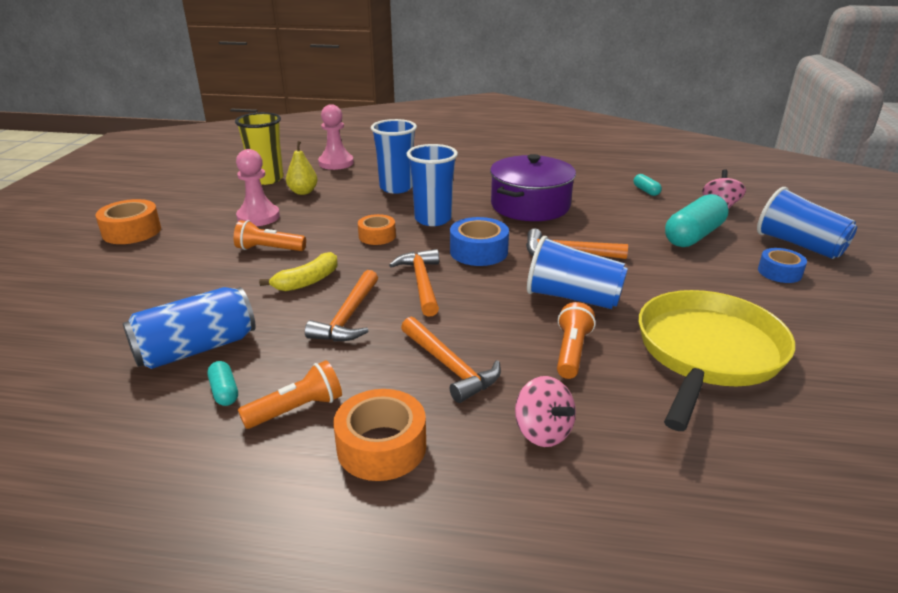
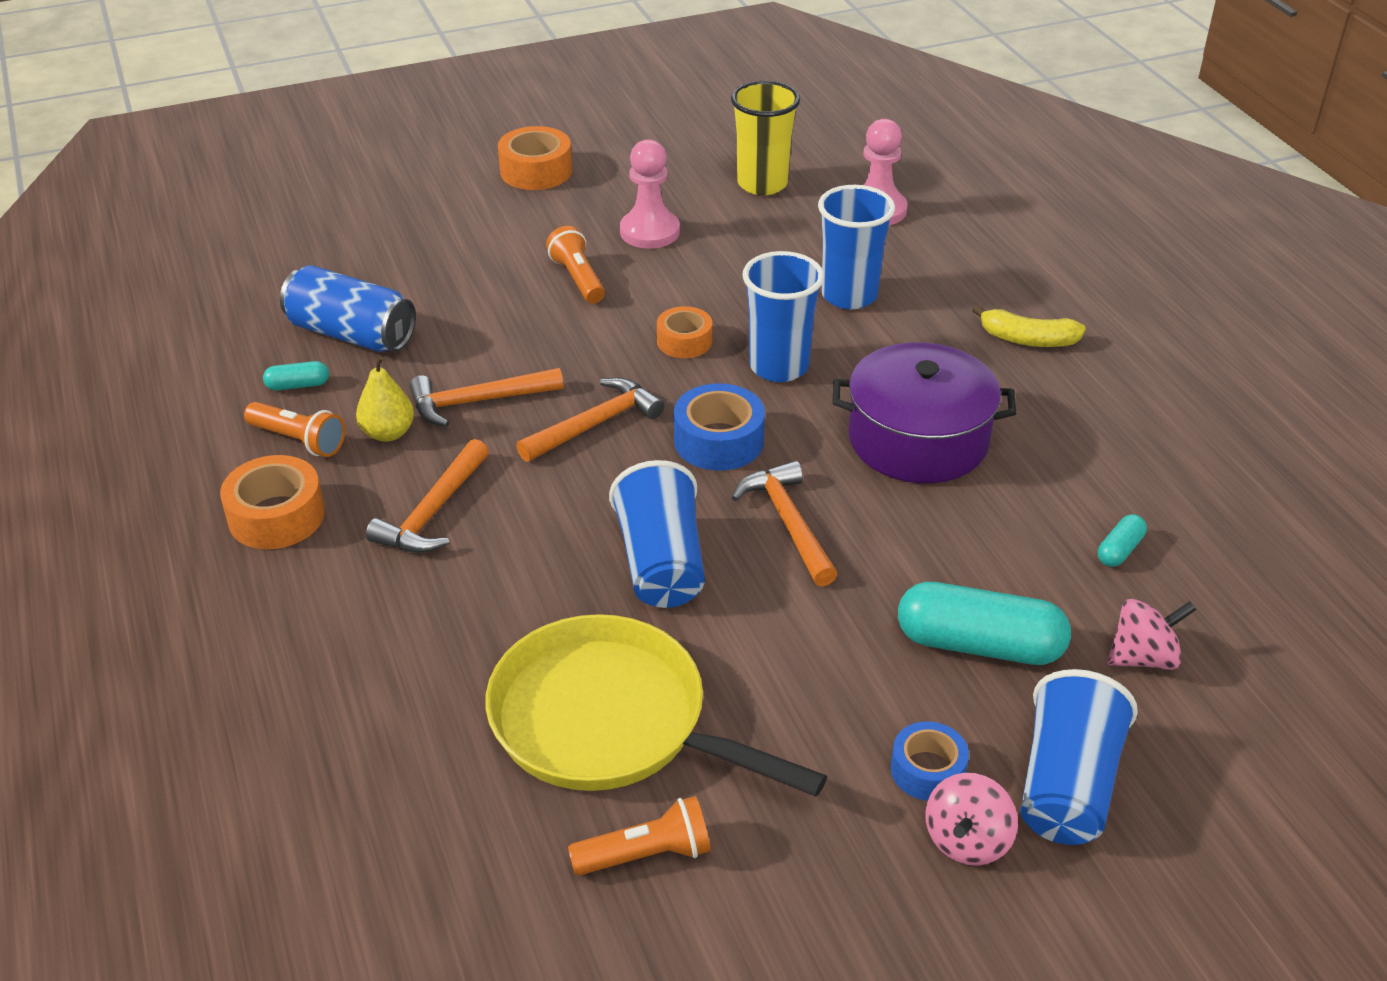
camera: 60 degrees right, 10 degrees up
(224, 391) = (298, 385): turquoise capsule -> turquoise capsule turned 45 degrees clockwise
(303, 192) = (753, 229): yellow pear -> yellow pear (388, 433)
(307, 281) = (529, 340): yellow banana -> yellow banana (1028, 339)
(543, 432) = (360, 618): pink spinning top -> pink spinning top (967, 841)
(571, 352) = (528, 597): orange flashlight -> orange flashlight (646, 855)
(707, 353) = (610, 722): yellow pan -> yellow pan turned 150 degrees counterclockwise

